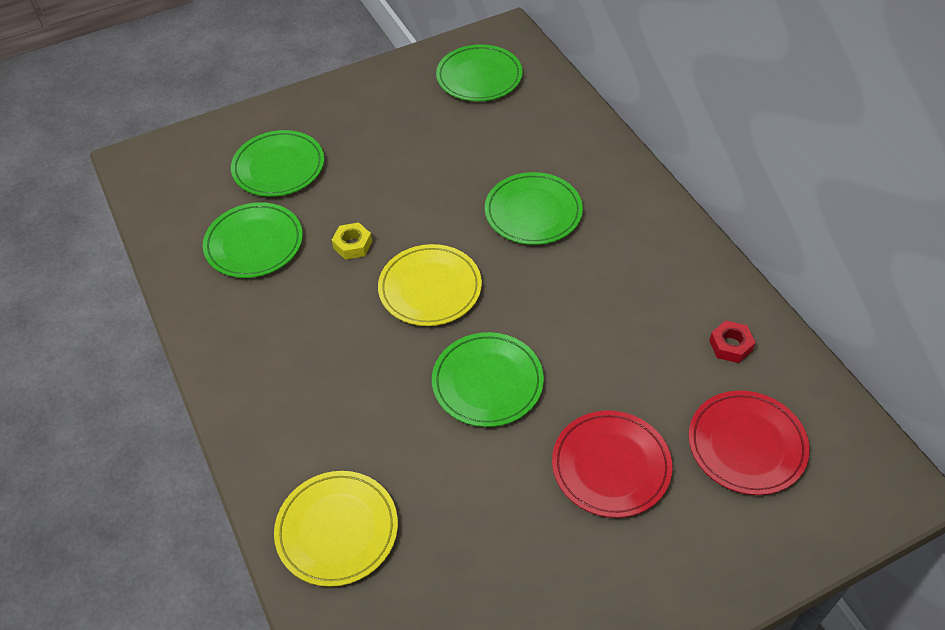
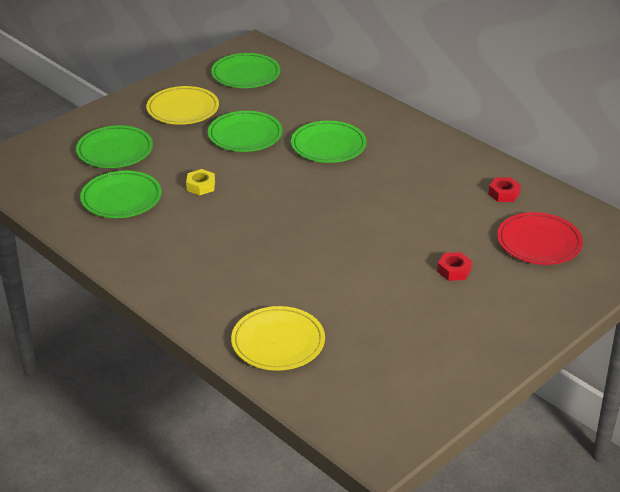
camera: 20 degrees left, 15 degrees down
(430, 288) = (274, 200): yellow plate -> yellow plate (183, 109)
(487, 382) = (344, 243): green plate -> green plate (245, 135)
(611, 466) = (454, 270): red plate -> red nut

